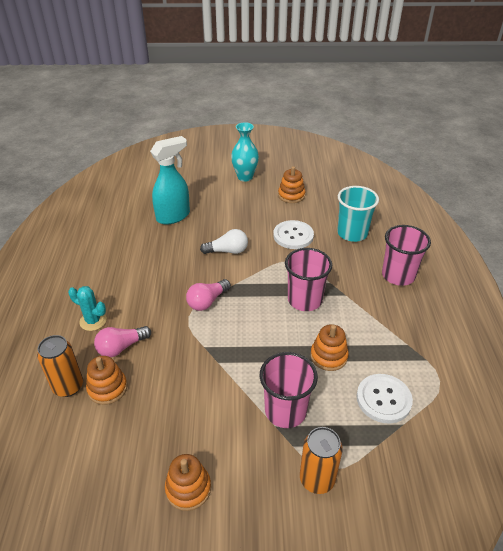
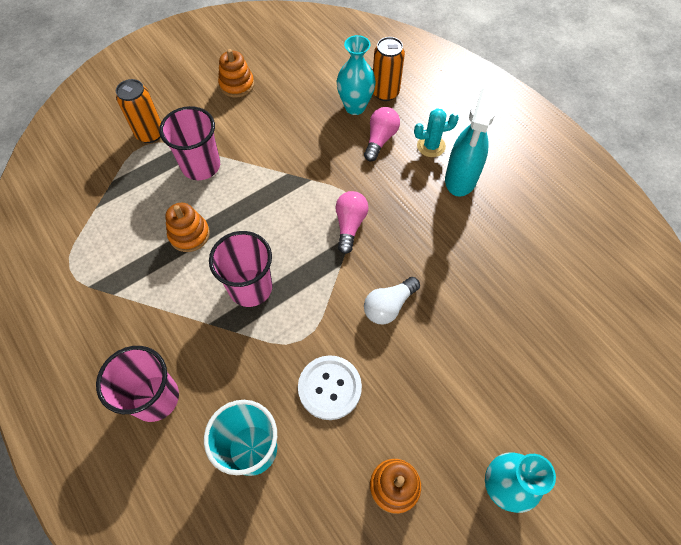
camera: 145 degrees right, 20 degrees up
(107, 388) = (355, 107): orange stacking toy -> turquoise vase
(173, 216) = (508, 323): turquoise spray bottle -> turquoise spray bottle (460, 179)
(383, 399) = (119, 220): white button -> none

